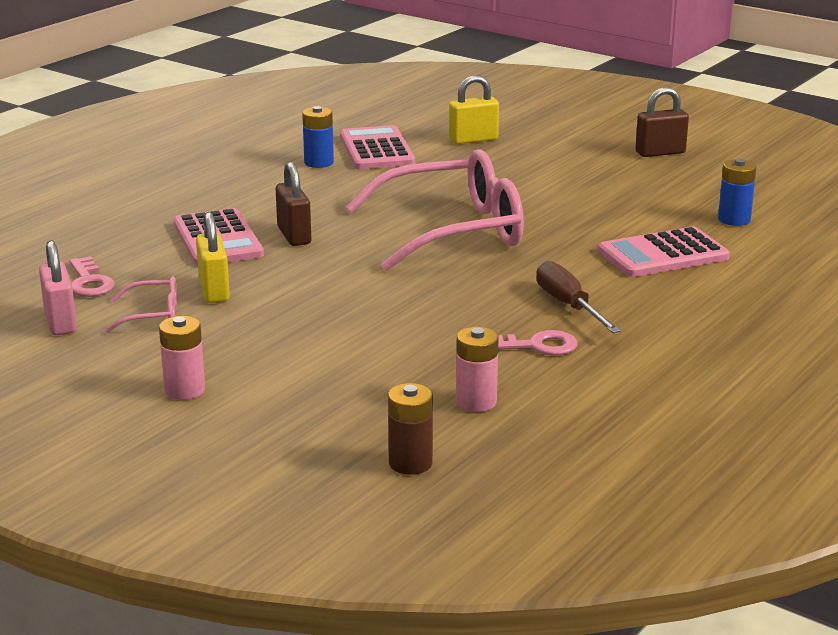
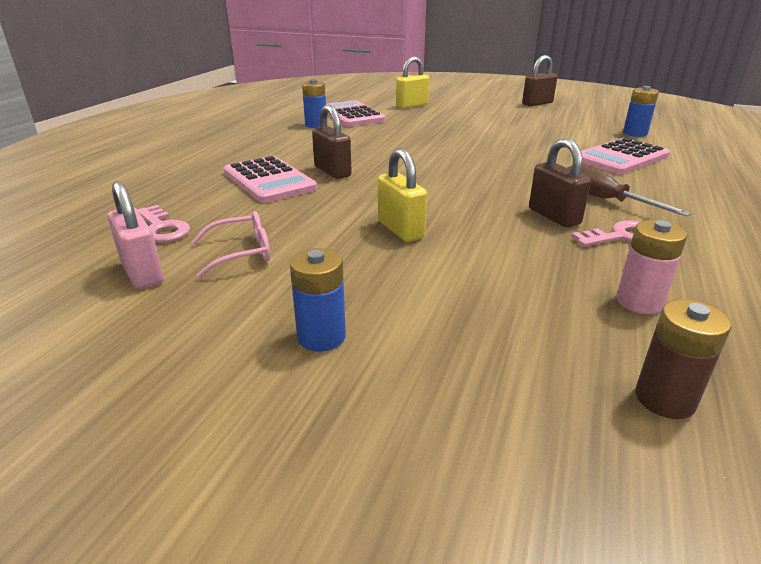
camera: 15 degrees left, 5 degrees up
(184, 390) = (321, 337): pink battery -> blue battery
(214, 291) = (291, 222): yellow padlock -> yellow padlock (400, 229)
(453, 231) = (454, 157): pink glasses -> none
(489, 317) = (554, 216): none -> brown padlock

